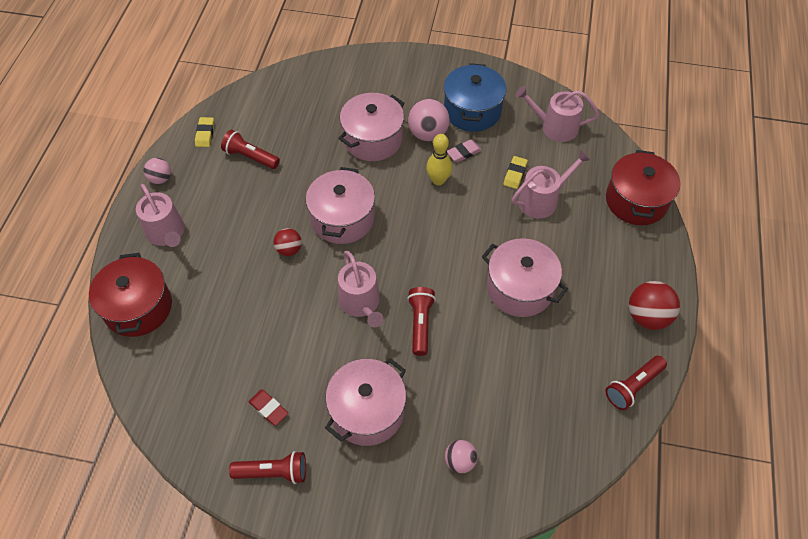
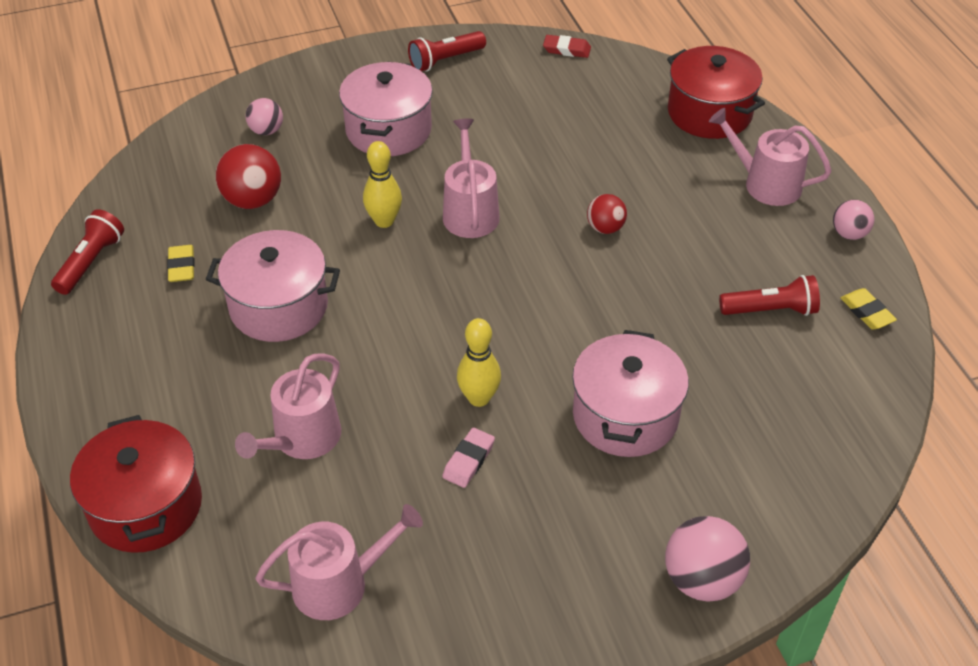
camera: 150 degrees right, 10 degrees down
(268, 408) = (491, 95): red eraser -> red eraser (566, 49)
(342, 219) = (571, 289): pink pot -> none
(361, 303) = (470, 212): pink watering can -> pink watering can turned 45 degrees clockwise
(420, 324) = (384, 221): red flashlight -> yellow bowling pin
(428, 134) = (547, 466): pink ball -> pink ball (702, 580)
(472, 111) = (503, 546): blue pot -> none
(515, 174) = (366, 462): yellow eraser -> yellow eraser (181, 266)
(647, 316) = (89, 344): red ball -> red ball (252, 200)

